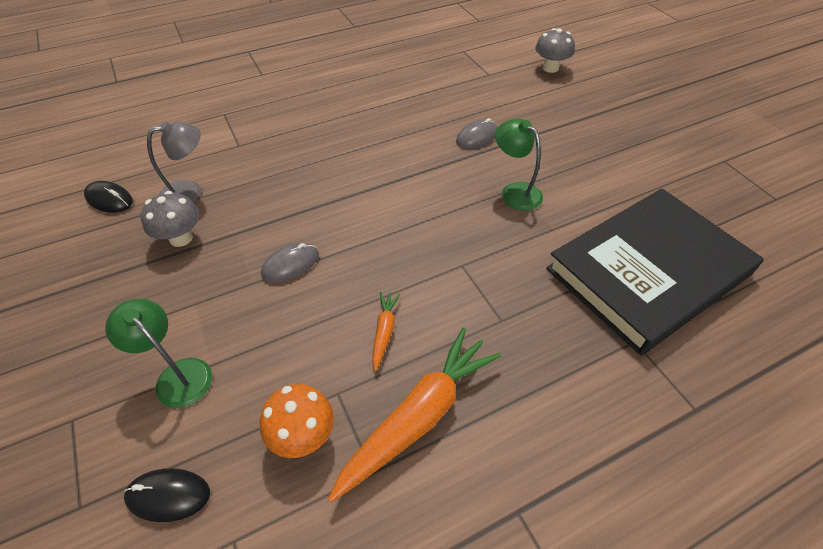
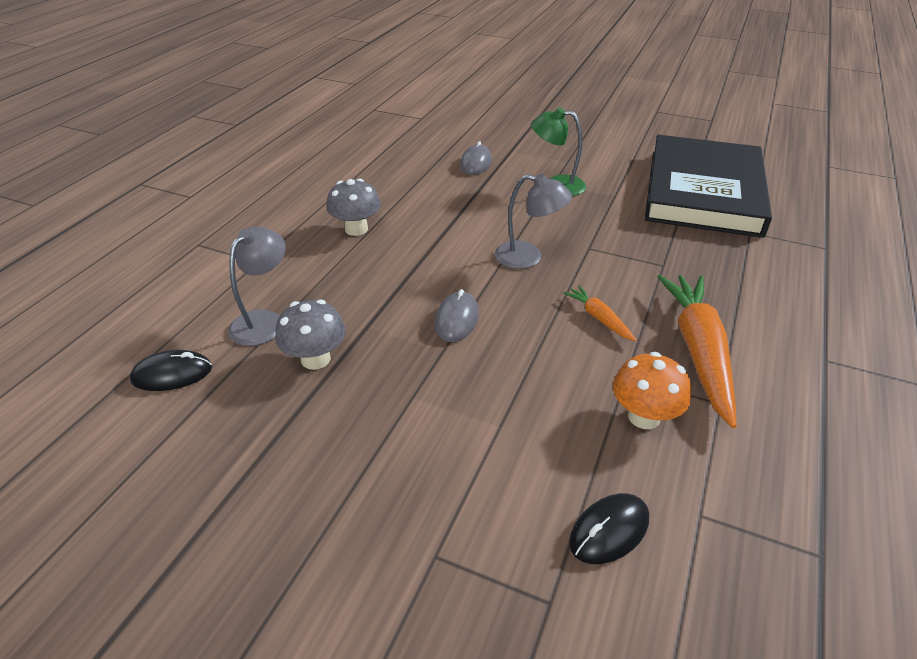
camera: 40 degrees left, 10 degrees down
(177, 375) = (482, 452): green lamp -> none
(404, 245) = (528, 257): none -> grey lamp
(550, 68) = (464, 97): grey mushroom -> grey mushroom (356, 229)

